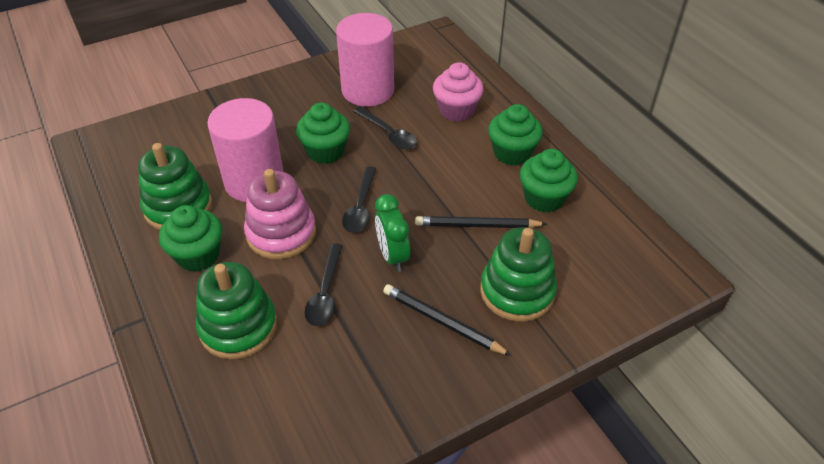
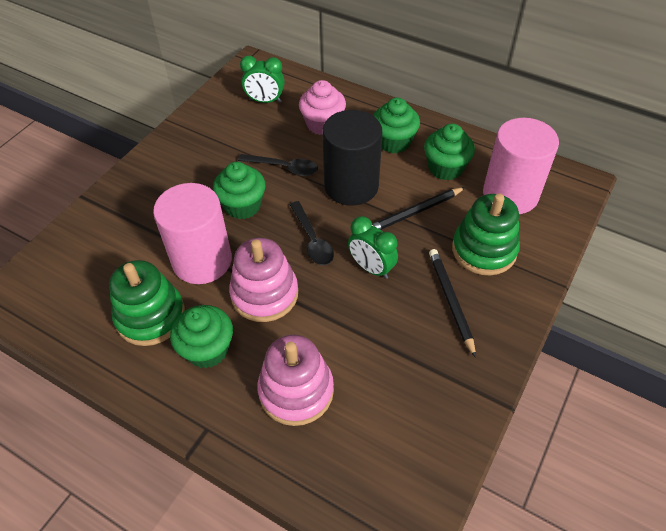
camera: 30 degrees left, 5 degrees up
(238, 327) = (296, 391): green stacking toy -> pink stacking toy
(325, 293) = (343, 325): black spoon -> none
(368, 90) = (234, 137): pink cylinder -> pink cylinder (510, 194)
(421, 70) = (265, 101): none -> green clock
(436, 175) = (351, 186): none -> black cylinder
(442, 322) = (450, 301): black pencil -> black pencil turned 75 degrees clockwise

